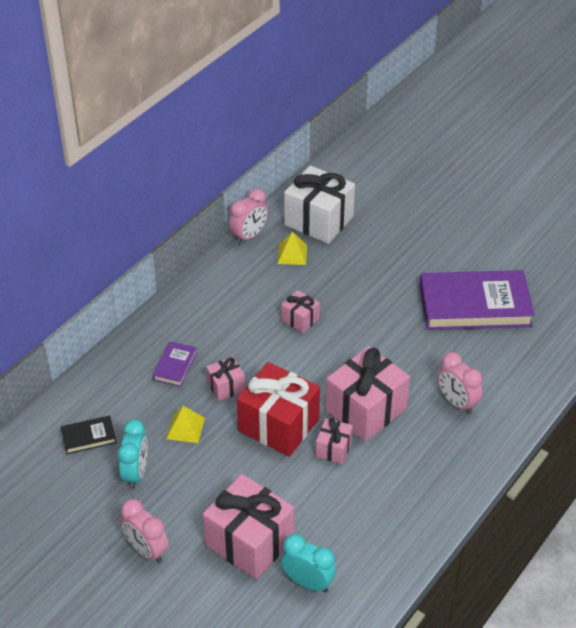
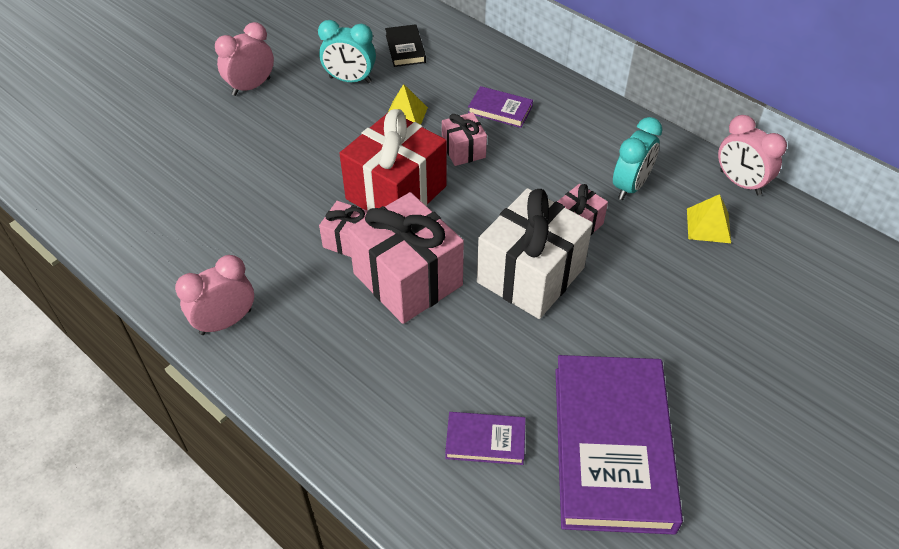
camera: 95 degrees right, 5 degrees up
(249, 542) = (236, 160): pink gift -> none
(308, 582) = (167, 203): turquoise clock -> turquoise clock (630, 186)
(318, 221) = (788, 261): white gift -> white gift (530, 275)
(457, 402) = (405, 387): pink clock -> pink clock (225, 322)
(485, 361) = (485, 440): none -> purple book

